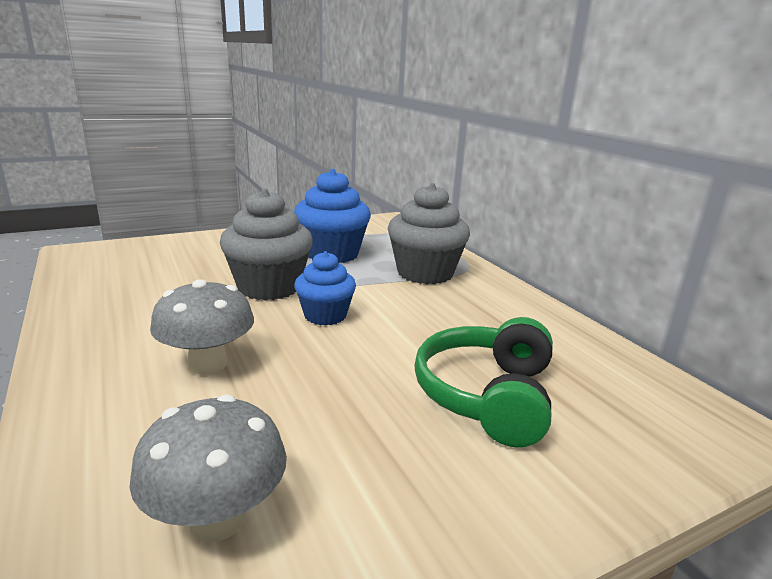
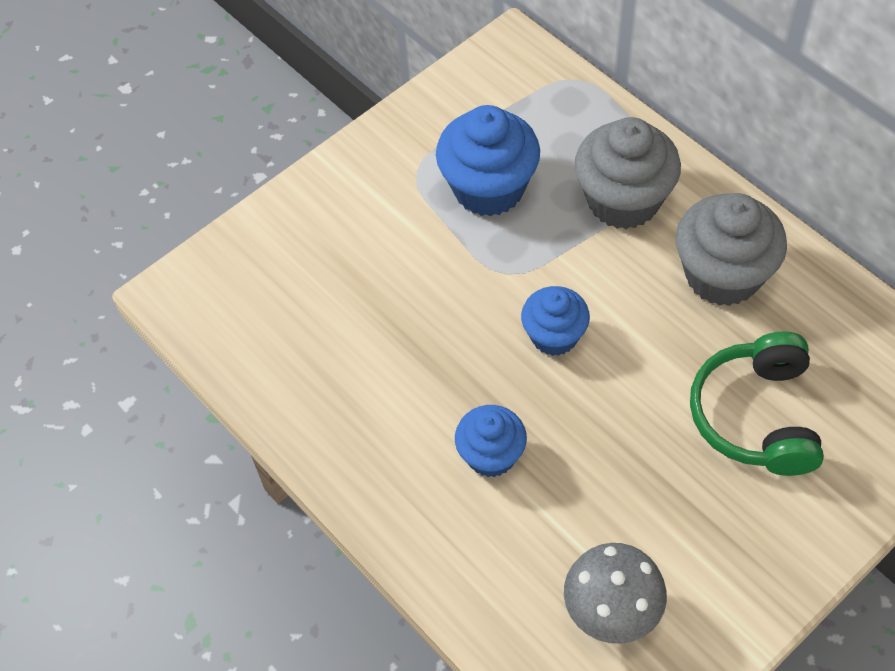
camera: 10 degrees left, 35 degrees up
(208, 364) = (491, 455): grey mushroom -> blue cupcake
(269, 287) = (461, 298): grey cupcake -> grey cupcake (722, 275)

